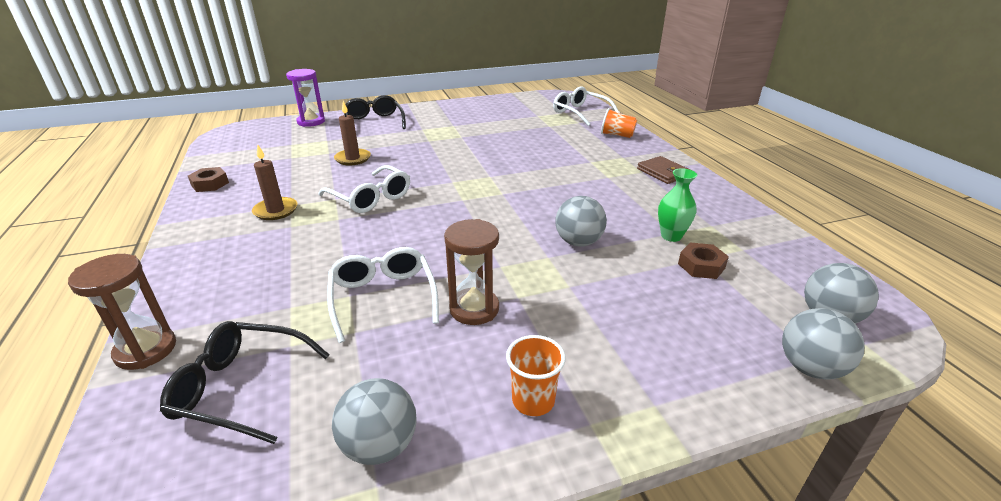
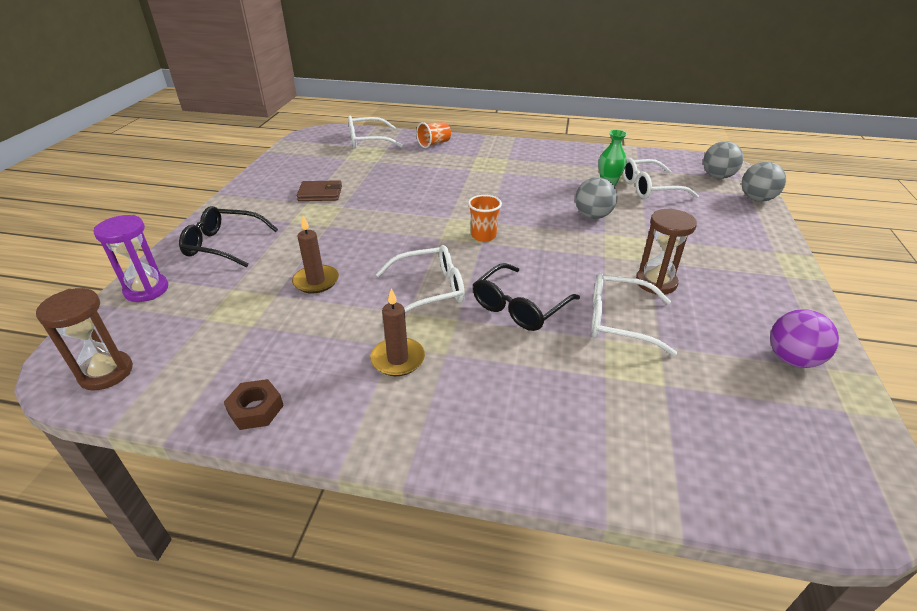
camera: 60 degrees left, 5 degrees up
(146, 350) = (634, 487): brown hourglass -> brown hourglass (106, 373)
(241, 388) = (713, 421): black glasses -> black glasses (519, 307)
(380, 446) = (792, 359): grey ball -> purple ball
(533, 401) = (762, 288): orange cup -> orange cup (483, 236)
(663, 173) = (518, 153): brown wallet -> brown wallet (320, 193)
(701, 266) = (649, 188): brown nut -> white glasses

